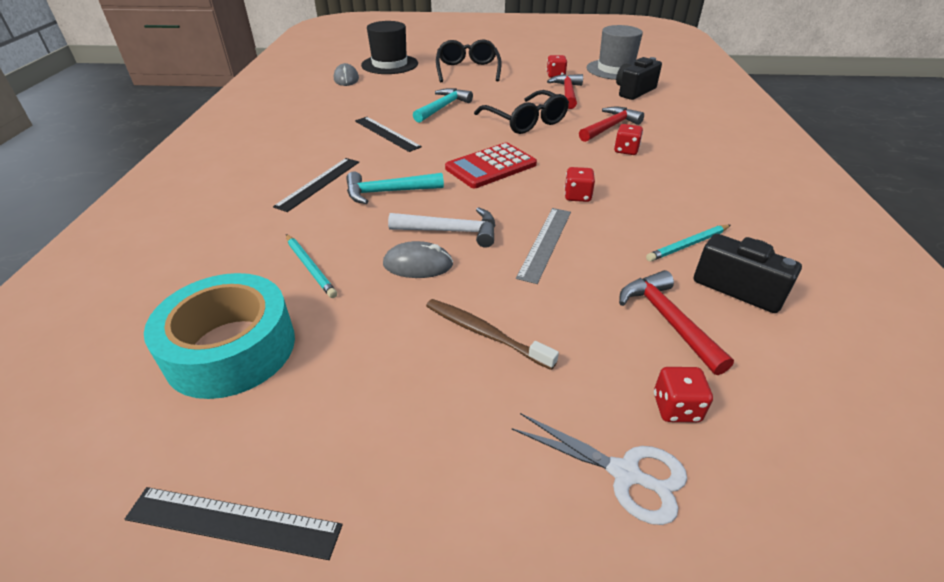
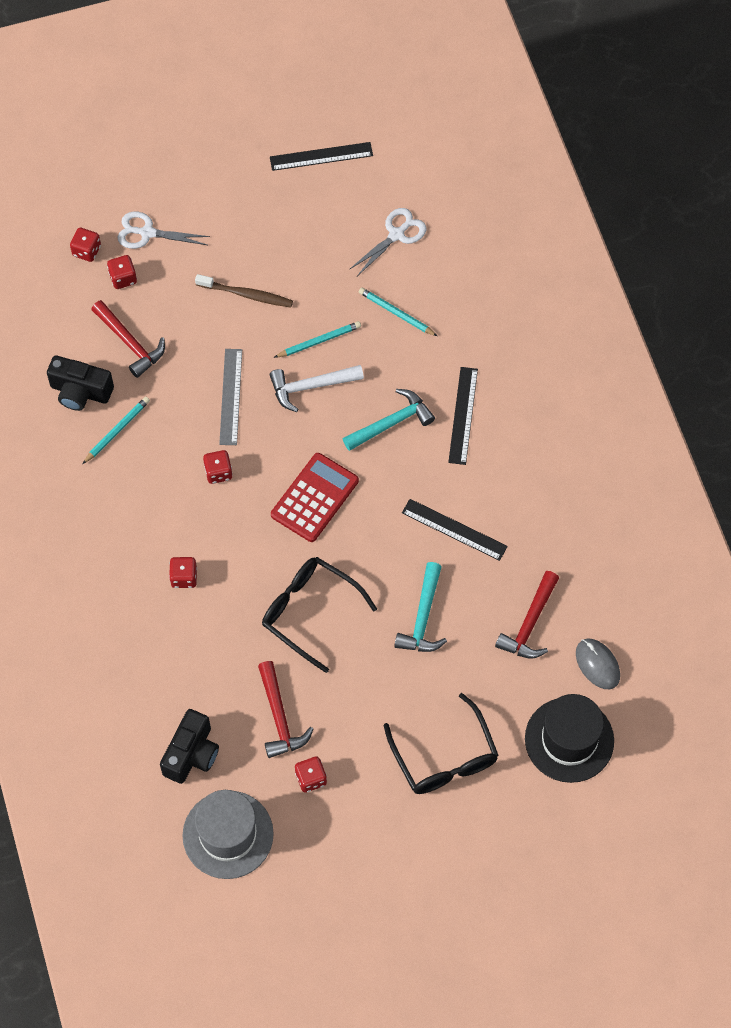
camera: 160 degrees right, 25 degrees up
(231, 348) = (396, 235): turquoise tape -> white scissors
(418, 264) = (319, 341): grey mouse -> turquoise pencil
(609, 127) = (209, 629): red hammer -> red hammer (530, 623)
(748, 475) = (86, 251): none -> red dice

